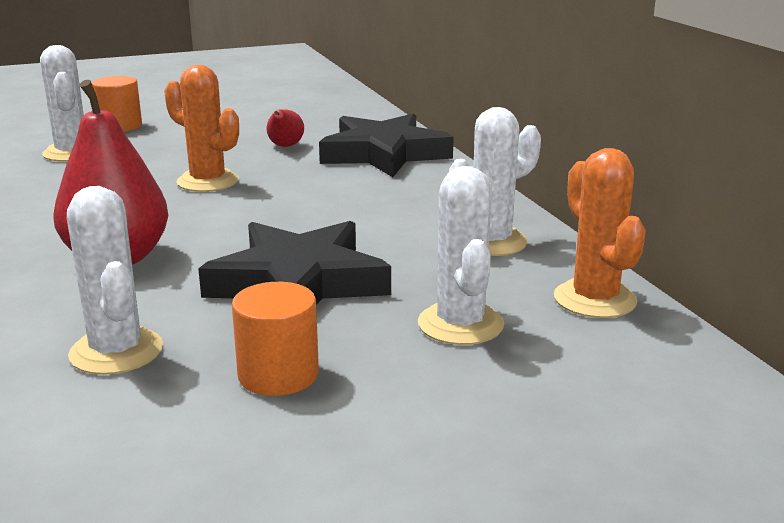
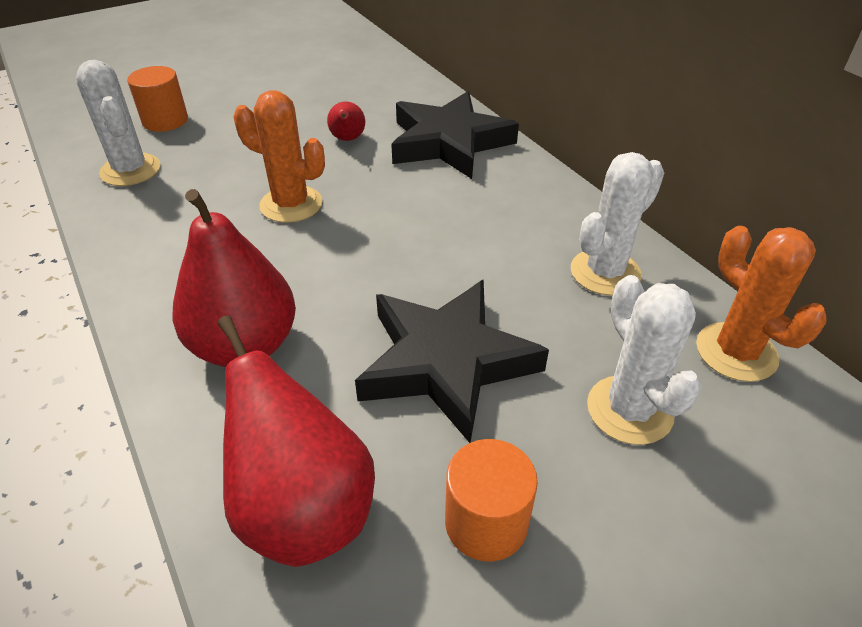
camera: 10 degrees left, 20 degrees up
(116, 351) = (303, 509): white cactus -> red pear

